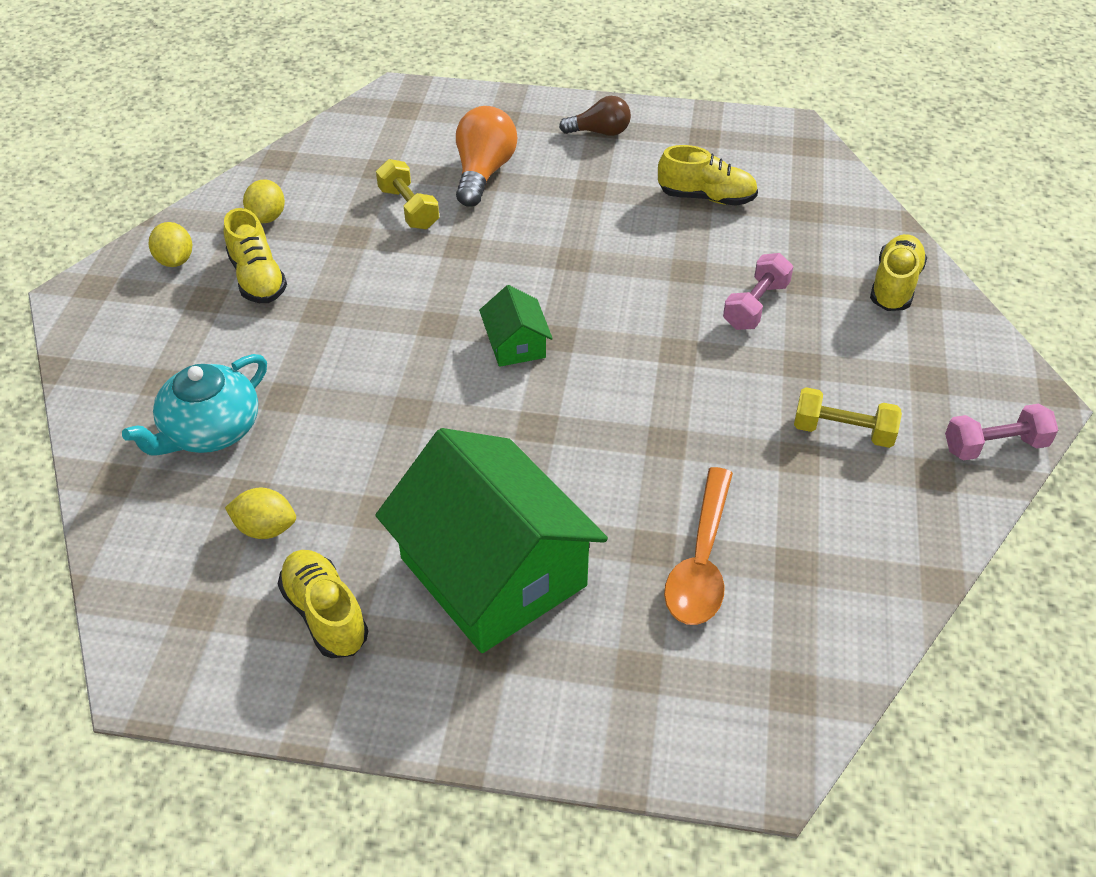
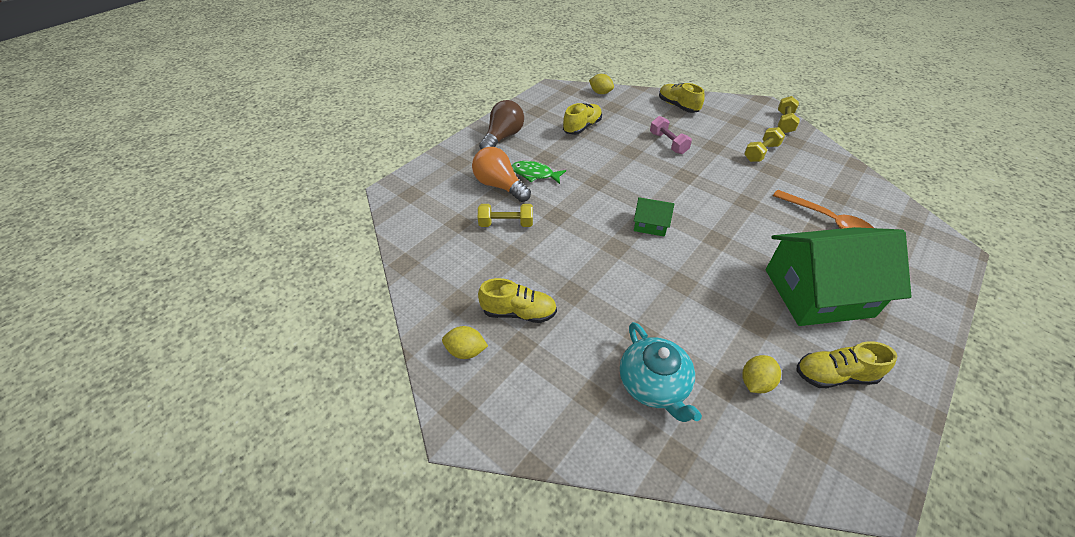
camera: 60 degrees left, 0 degrees up
(267, 217) = (460, 288): yellow lemon -> yellow lemon (600, 93)
(537, 194) = (534, 174): none -> green fish
(600, 132) = (503, 137): brown light bulb -> brown light bulb, size x1.53
(995, 446) = (784, 122): pink dumbbell -> yellow dumbbell

